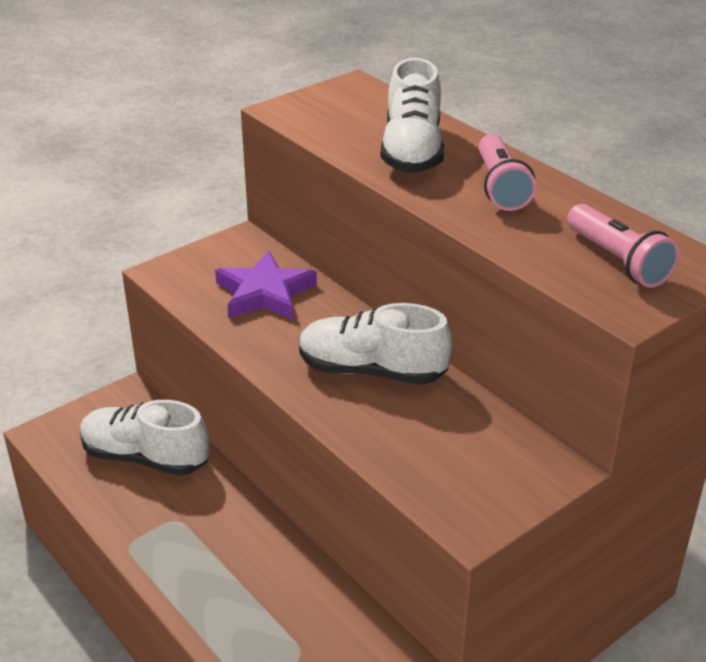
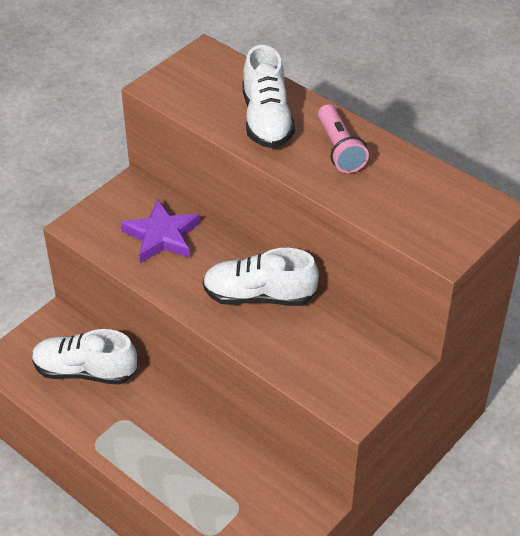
camera: 10 degrees left, 10 degrees up
(618, 261) = (433, 210): pink flashlight -> none

